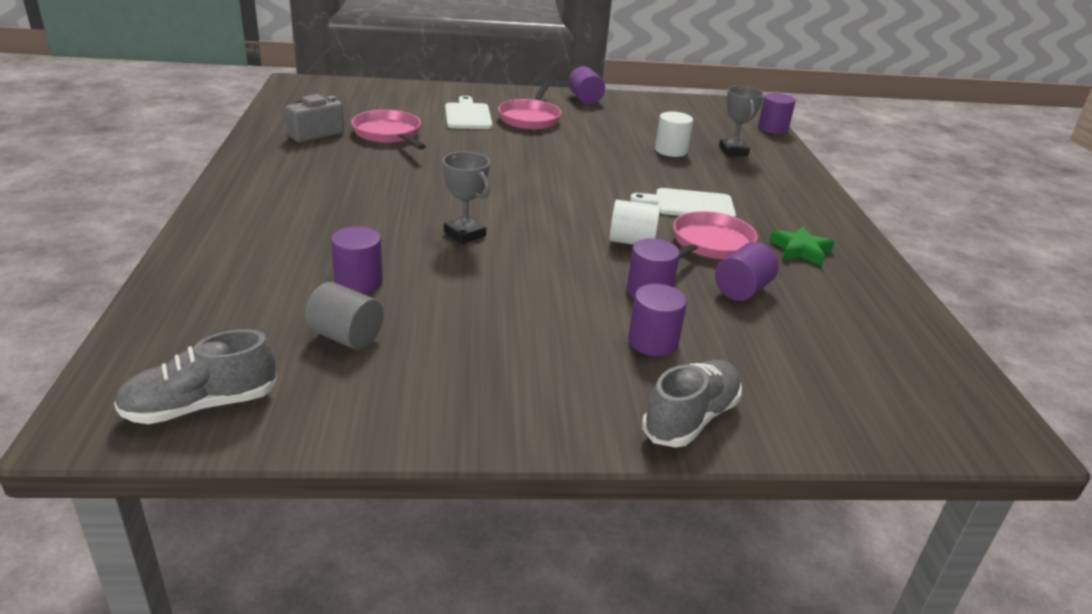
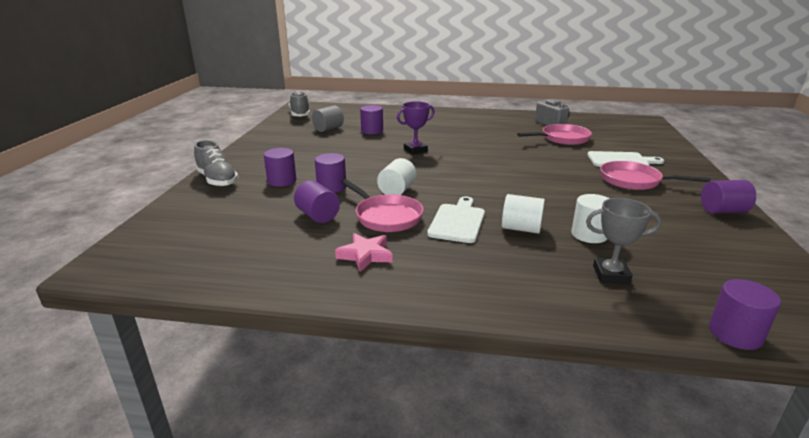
camera: 105 degrees right, 5 degrees down
(464, 234) = (415, 150): grey trophy -> purple trophy
(681, 176) = (521, 228): none -> white cylinder
(800, 250) = (365, 255): green star -> pink star

